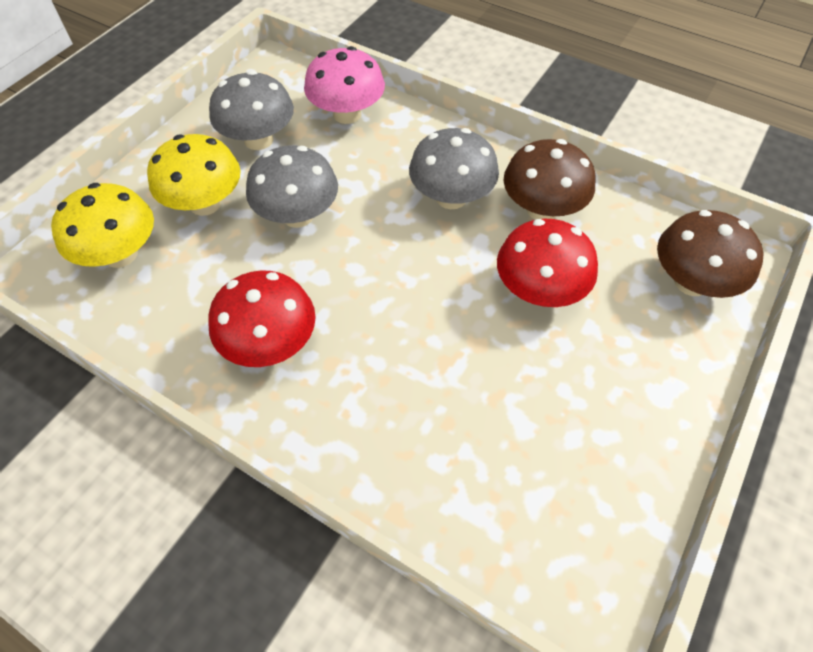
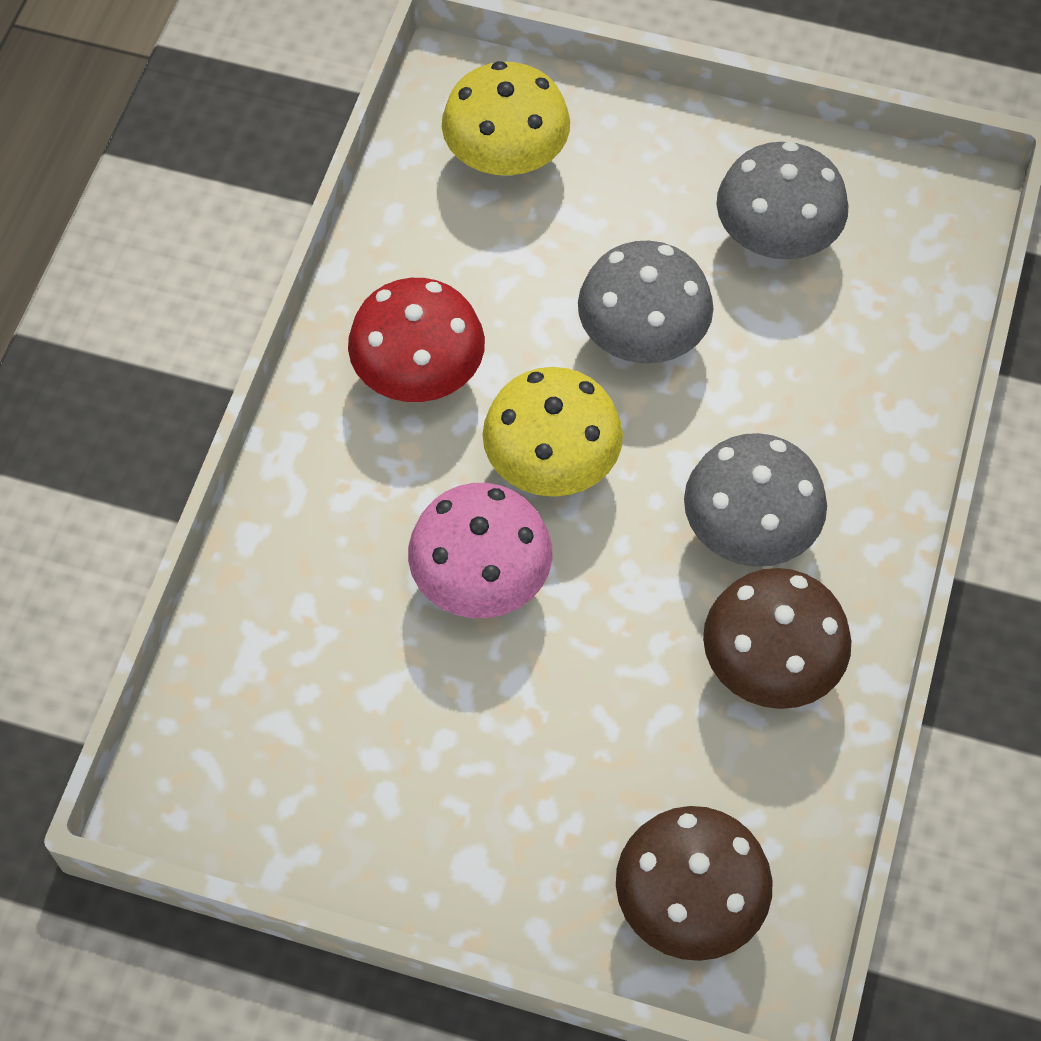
camera: 75 degrees right, 5 degrees up
(205, 203) = (625, 217): yellow mushroom -> yellow mushroom (551, 463)
(347, 114) = (881, 338): pink mushroom -> pink mushroom (481, 579)
(539, 290) = (604, 683): red mushroom -> none

